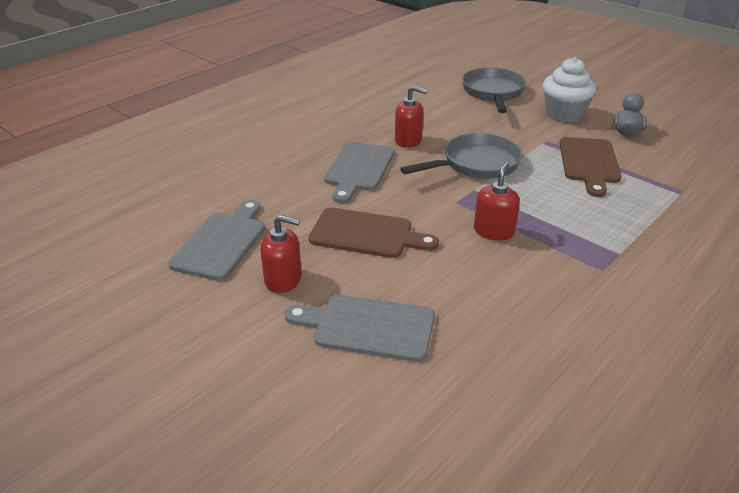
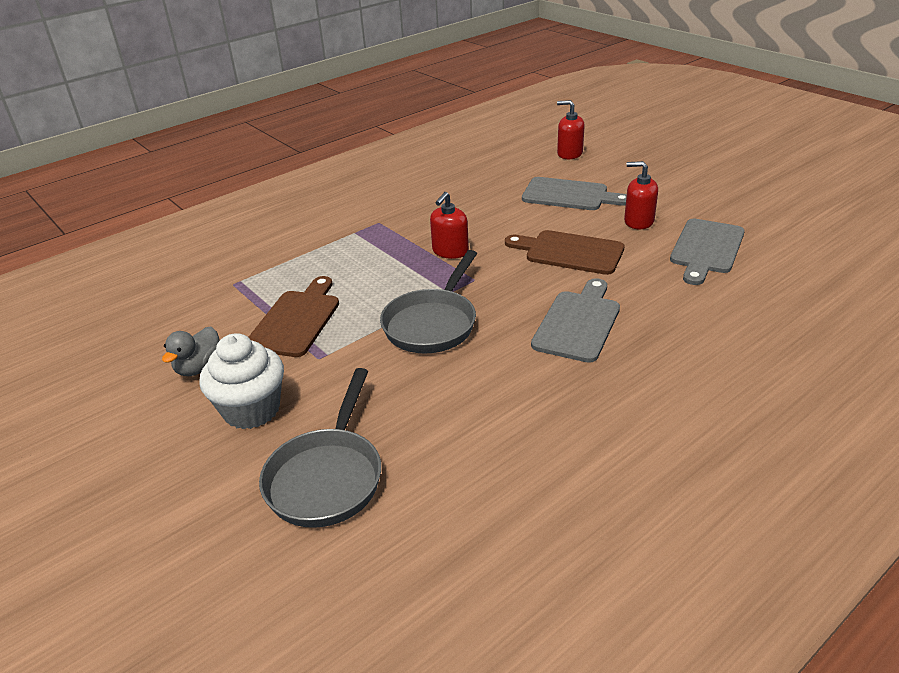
camera: 170 degrees left, 0 degrees up
(408, 140) = (508, 367): red soap dispenser -> red soap dispenser (569, 154)
(475, 164) = (432, 323): grey pan -> grey pan turned 45 degrees counterclockwise

